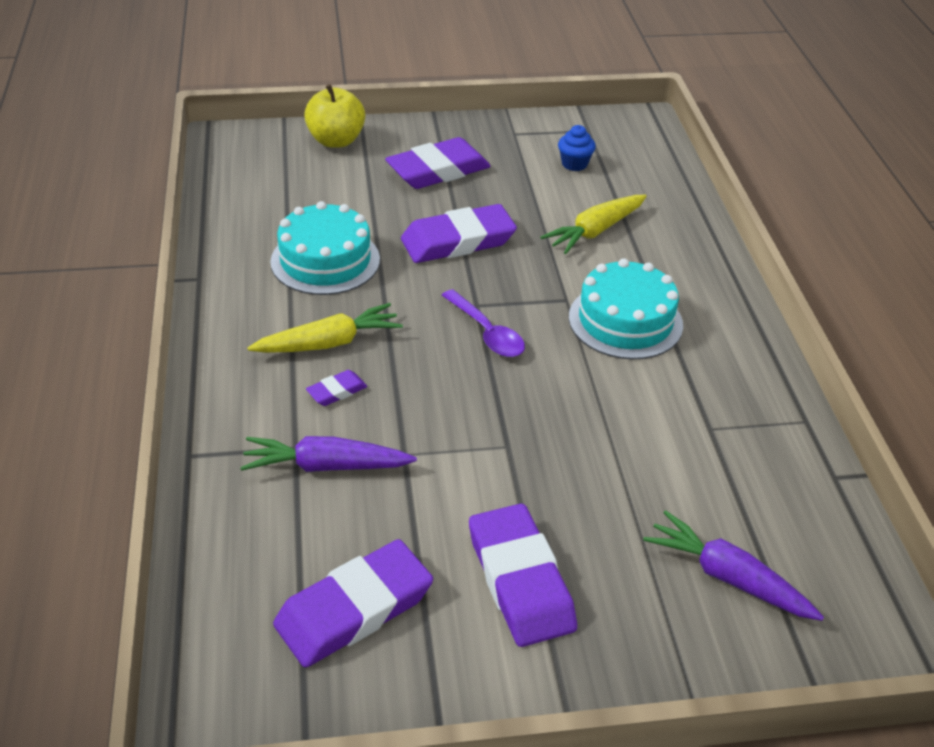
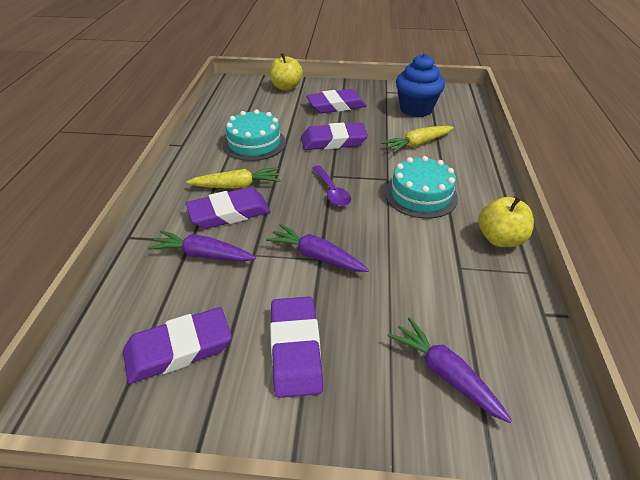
camera: 15 degrees right, 0 degrees up
(337, 391) = (229, 213): purple eraser -> purple eraser, size x2.18
(501, 442) = (316, 256): none -> purple carrot
(574, 164) = (416, 109): blue cupcake -> blue cupcake, size x2.16
(756, 377) = (500, 239): none -> yellow apple

